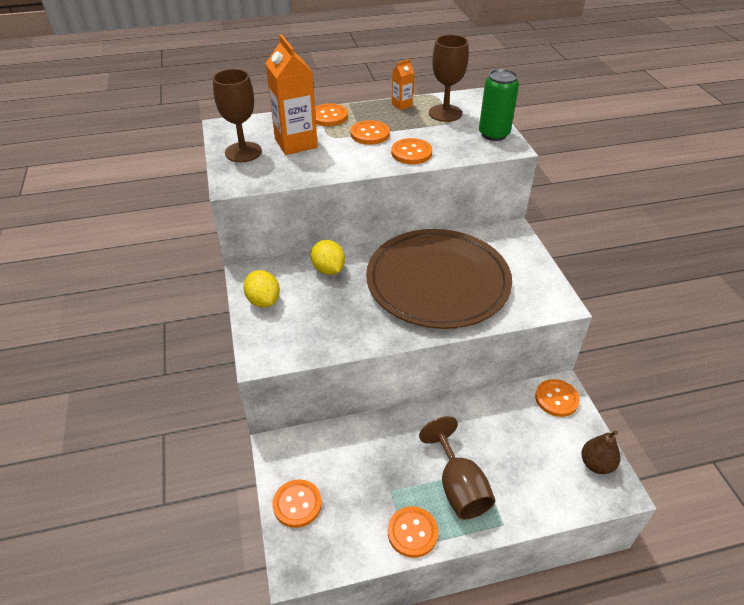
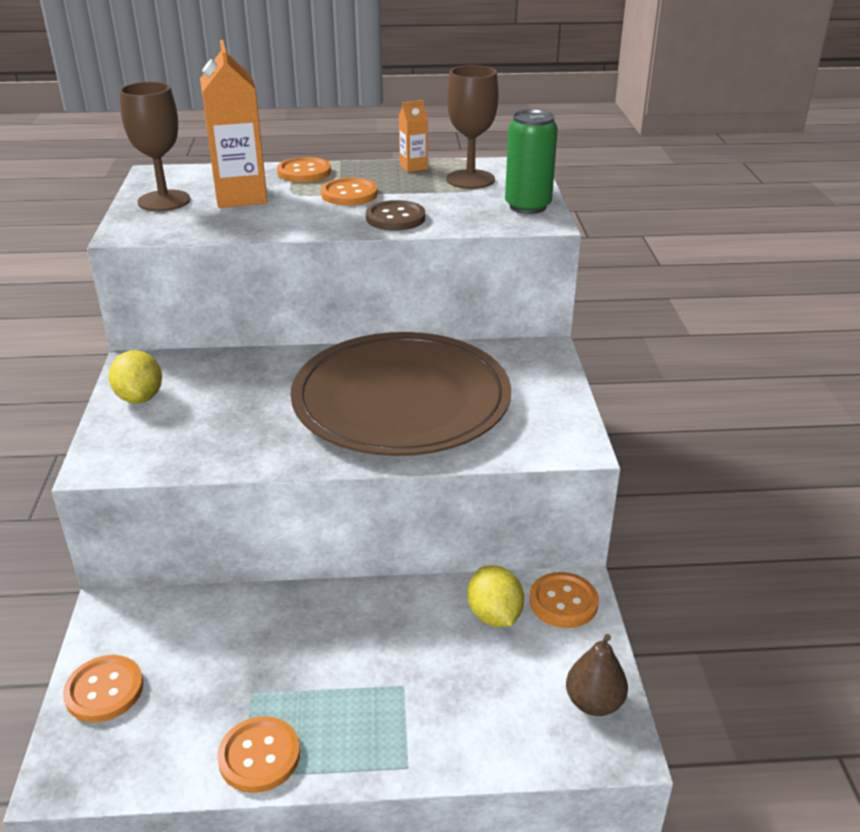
camera: 10 degrees right, 10 degrees down
(328, 269) = (250, 370): yellow lemon -> yellow lemon (494, 615)
(411, 153) = (395, 218): orange button -> brown button
(458, 487) = (358, 703): brown goblet -> none

